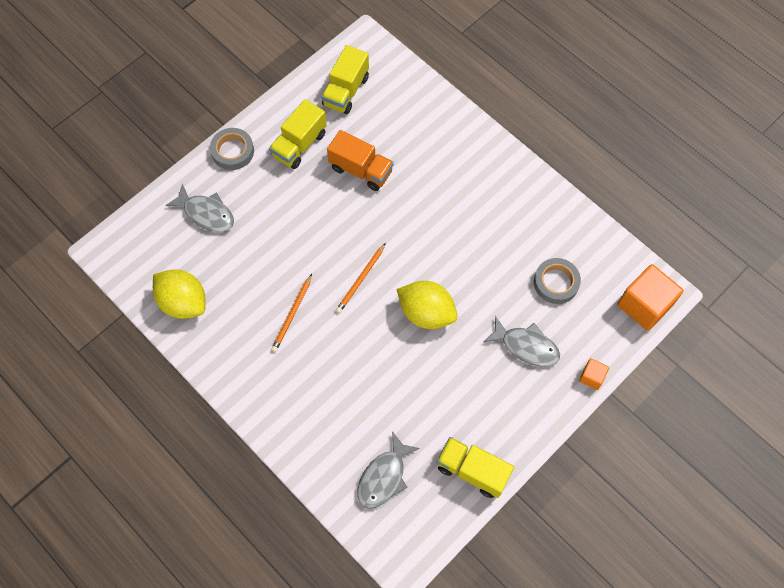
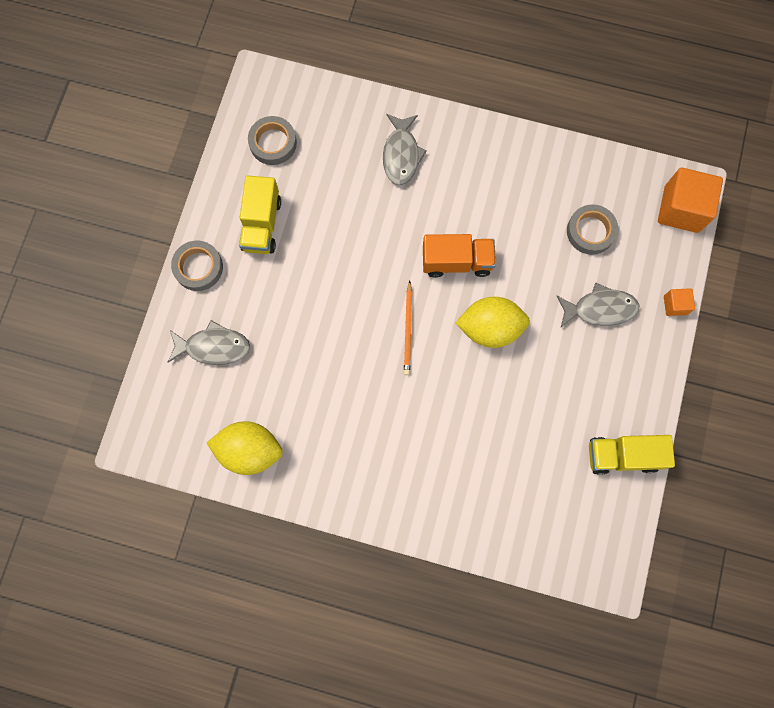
camera: 30 degrees left, 10 degrees up
(292, 314) = (364, 402): orange pencil -> none
(346, 91) = (273, 143): yellow truck -> grey tape
(361, 170) = (339, 218): orange truck -> orange truck (456, 261)
(384, 477) = (547, 508): grey fish -> grey fish (401, 155)

